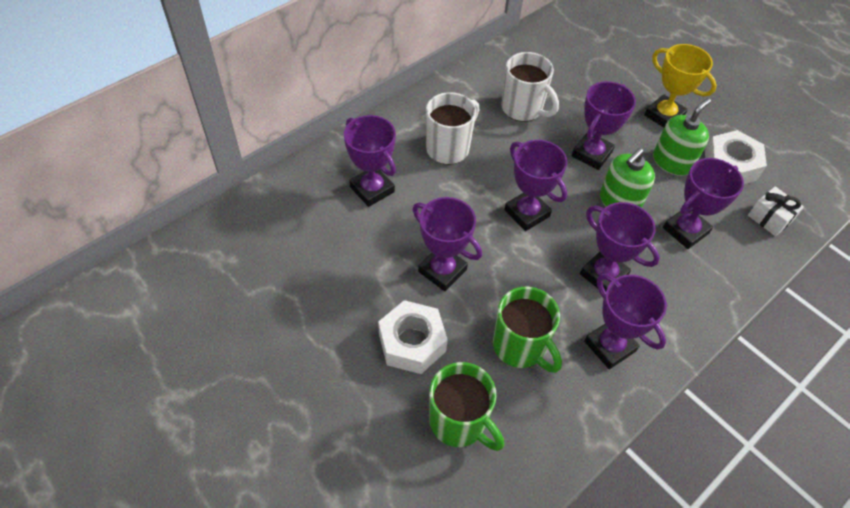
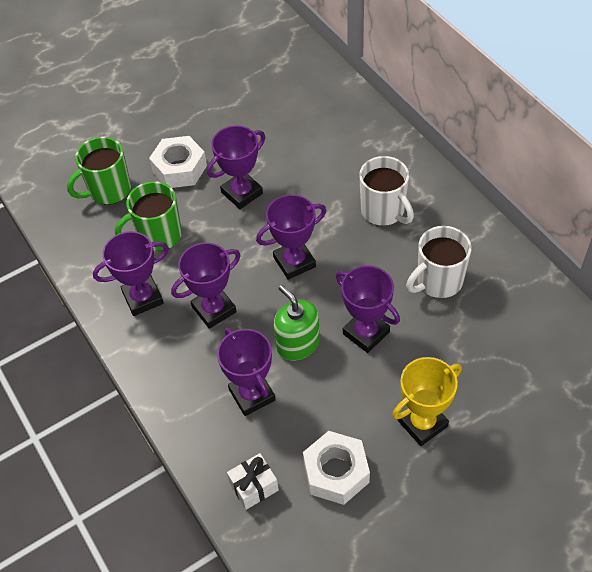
camera: 105 degrees right, 0 degrees up
(372, 189) = (337, 152): purple trophy -> none
(672, 162) = (347, 410): green soap dispenser -> none

